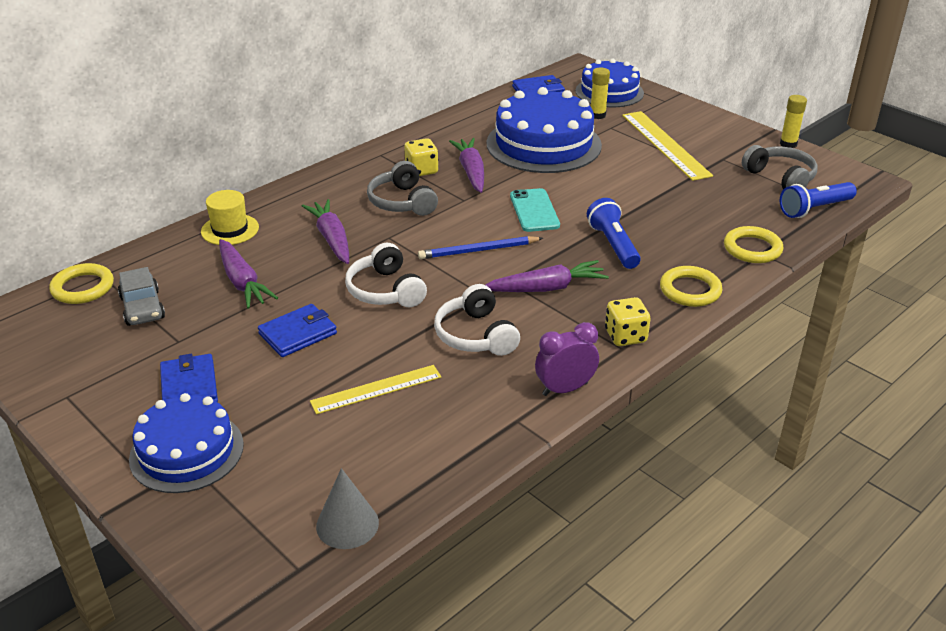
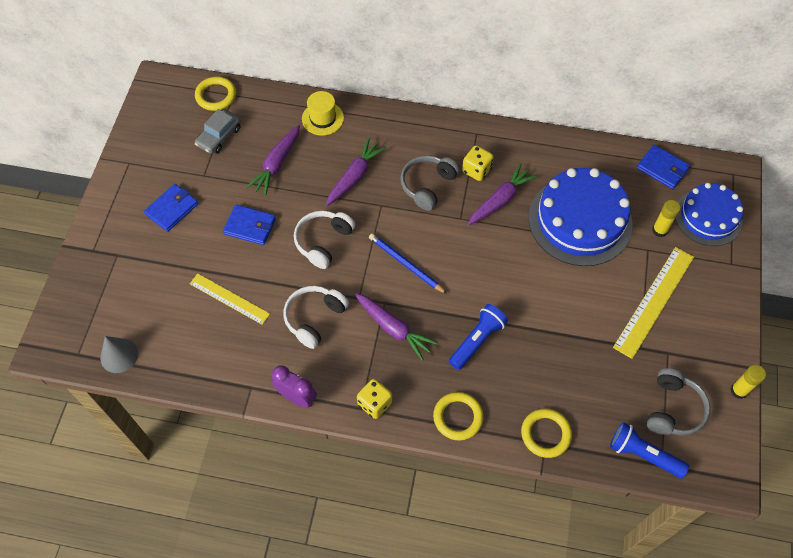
camera: 55 degrees right, 25 degrees up
(186, 451) = (124, 246): blue cake -> none
(534, 211) = (481, 268): turquoise phone -> none

